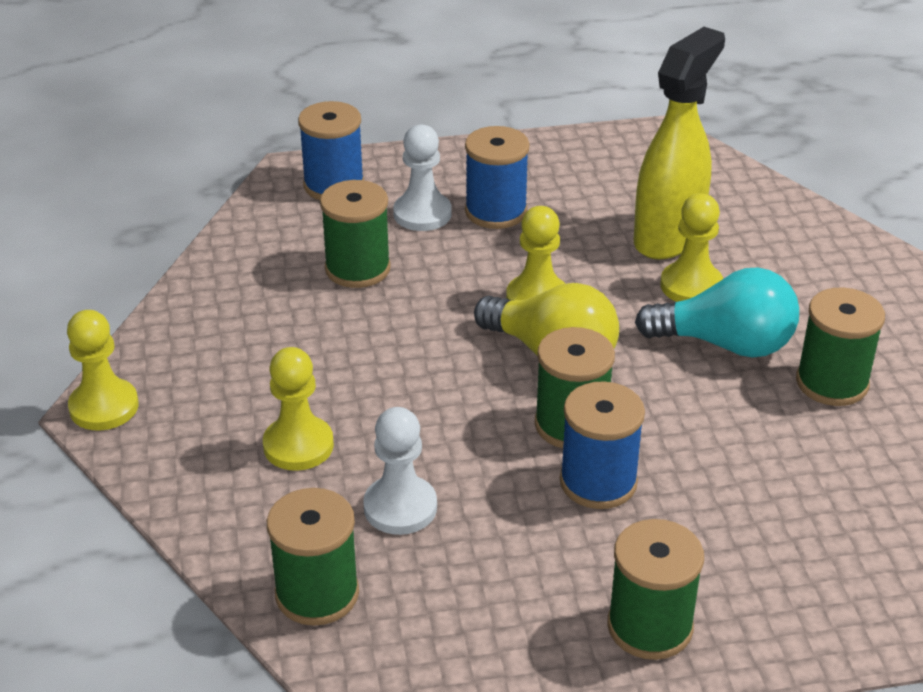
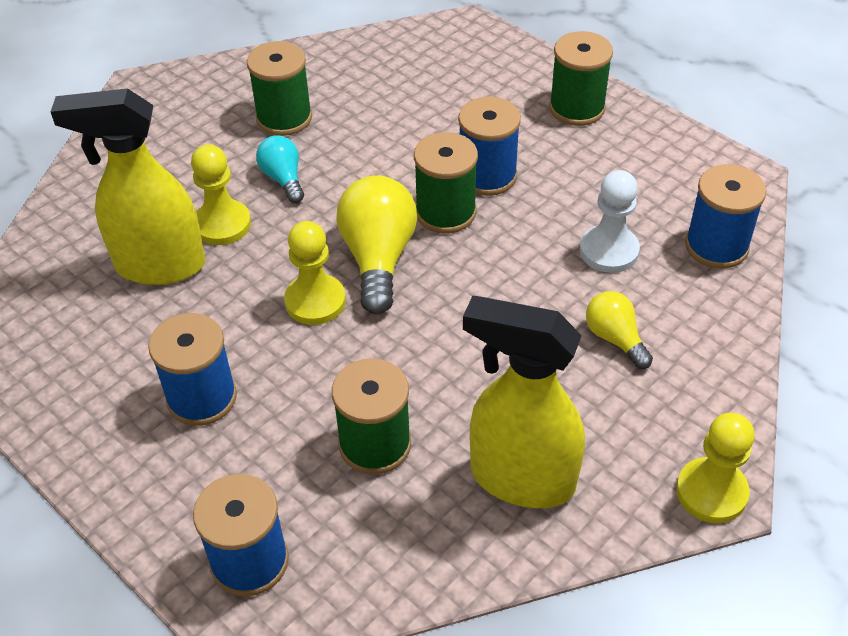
camera: 125 degrees left, 10 degrees up
(242, 320) = (521, 478): none -> yellow spray bottle
(298, 446) = (615, 338): yellow pawn -> yellow light bulb
(317, 594) = (716, 246): green spool -> blue spool
(422, 214) = (247, 451): white pawn -> none
(725, 344) = (283, 179): turquoise light bulb -> turquoise light bulb, size x0.57

